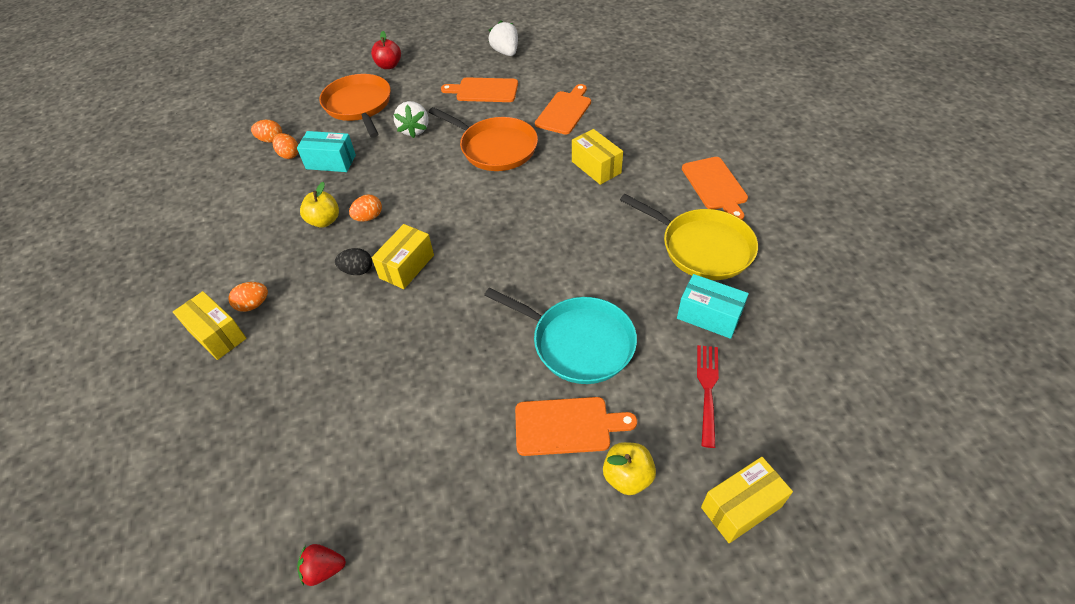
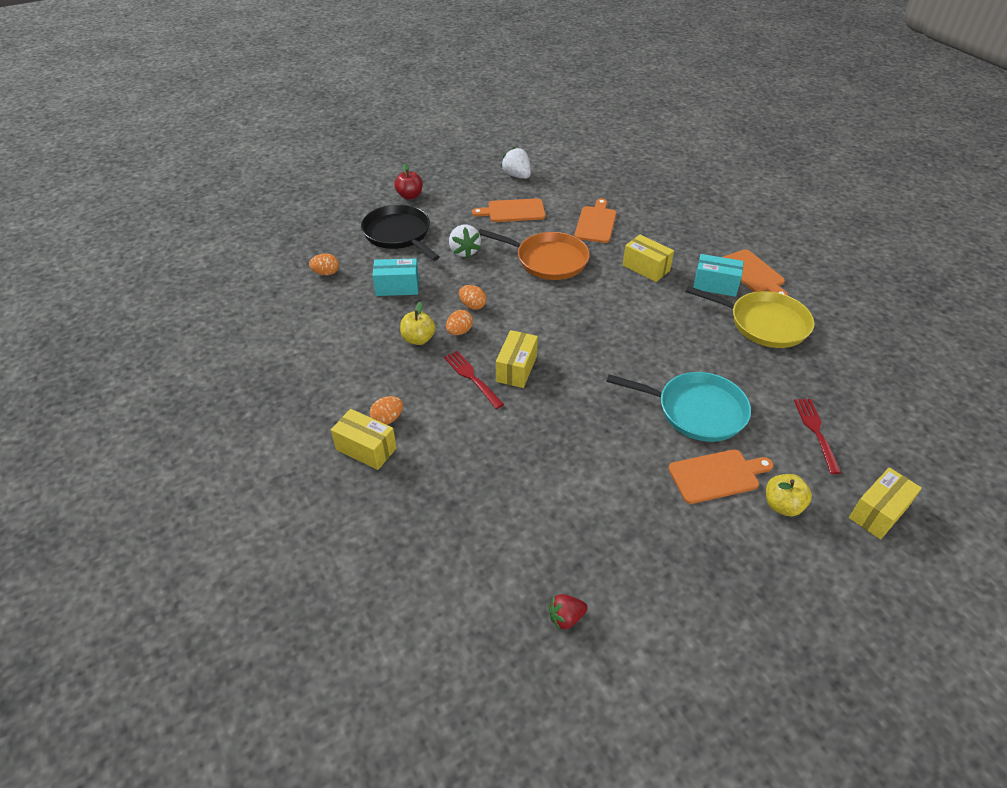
camera: 15 degrees left, 5 degrees down
(289, 155) = (352, 285): orange egg -> orange egg (472, 305)
(357, 270) = (472, 378): black egg -> red fork
(359, 105) = (398, 234): orange pan -> black pan
(708, 316) = (792, 376): turquoise box -> turquoise box (715, 285)

